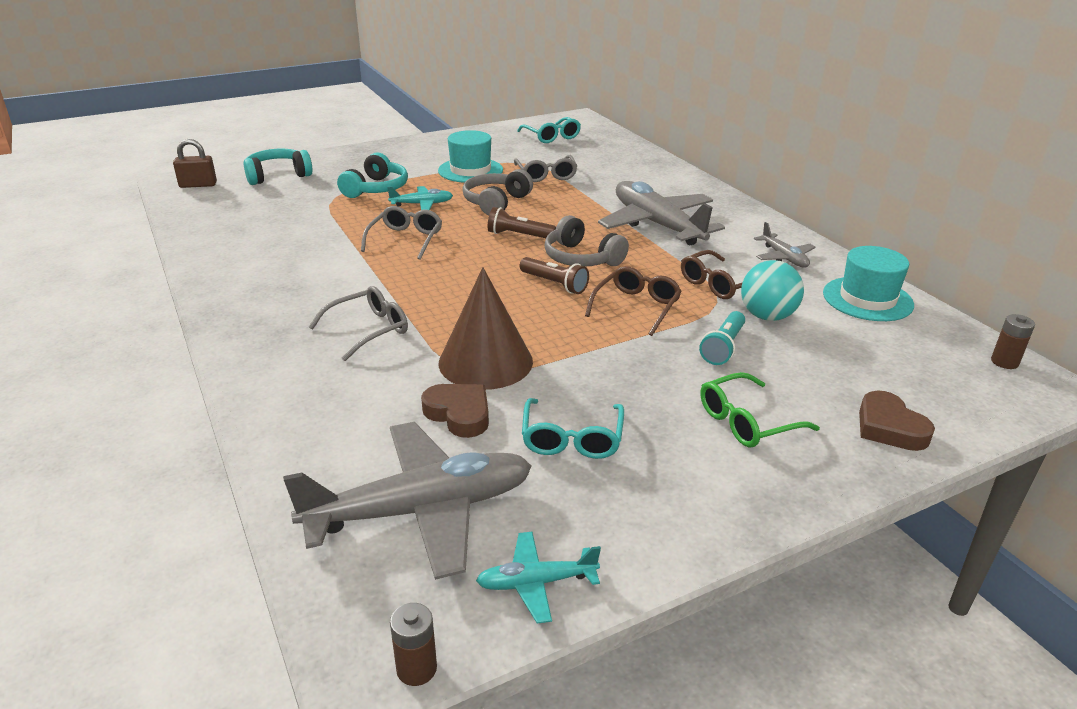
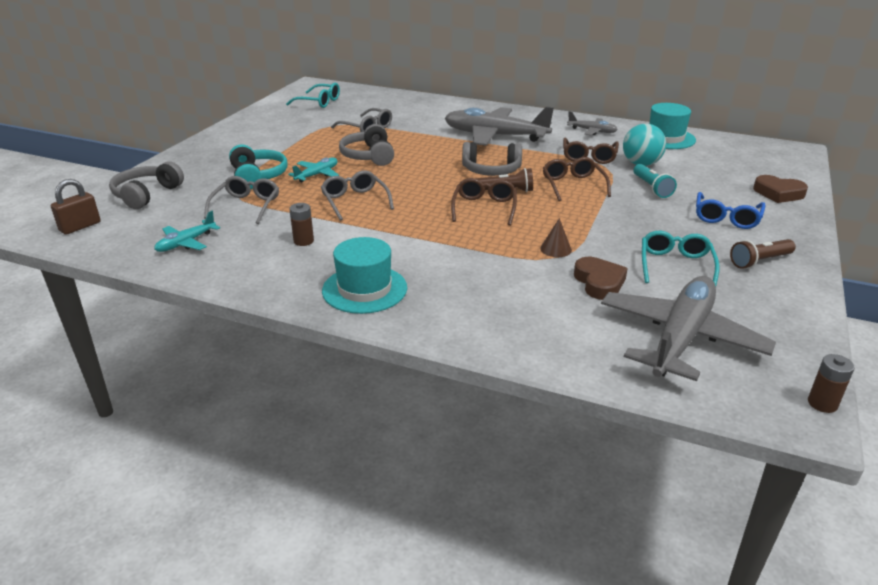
camera: 40 degrees left, 0 degrees up
(278, 176) = (147, 195): turquoise headphones -> grey headphones
(369, 329) = (450, 264): grey glasses -> grey glasses (246, 206)
(459, 414) = (599, 282): brown heart -> brown heart turned 75 degrees clockwise
(470, 170) = (306, 141): turquoise hat -> turquoise hat (364, 289)
(485, 362) = (555, 249): brown cone -> brown cone, size x0.42
(501, 292) = (484, 207): none -> brown glasses
(519, 235) = (426, 171): brown flashlight -> brown flashlight (759, 261)
(536, 583) = (789, 336): turquoise plane -> turquoise plane (186, 243)
(572, 439) = (675, 265): turquoise glasses -> turquoise glasses turned 135 degrees counterclockwise
(746, 422) = (726, 218): green glasses -> blue glasses
(1004, 362) = (764, 146): brown battery -> brown battery (303, 241)

